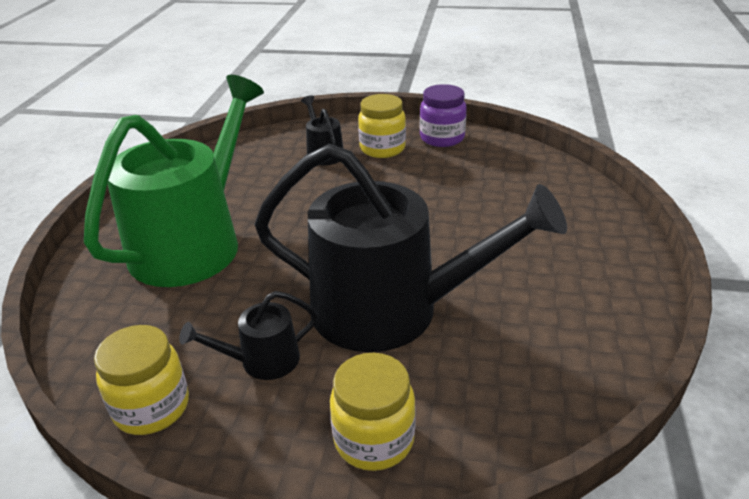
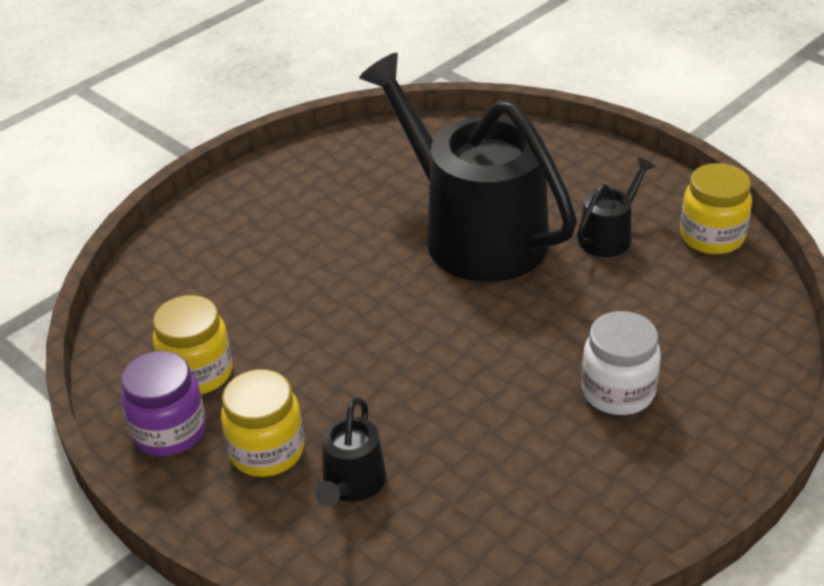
camera: 145 degrees left, 5 degrees up
(193, 243) = (618, 391): green watering can -> white jar
(262, 361) = (609, 236): black watering can -> black watering can turned 60 degrees counterclockwise
(374, 439) = (562, 161): yellow jar -> yellow jar (198, 373)

